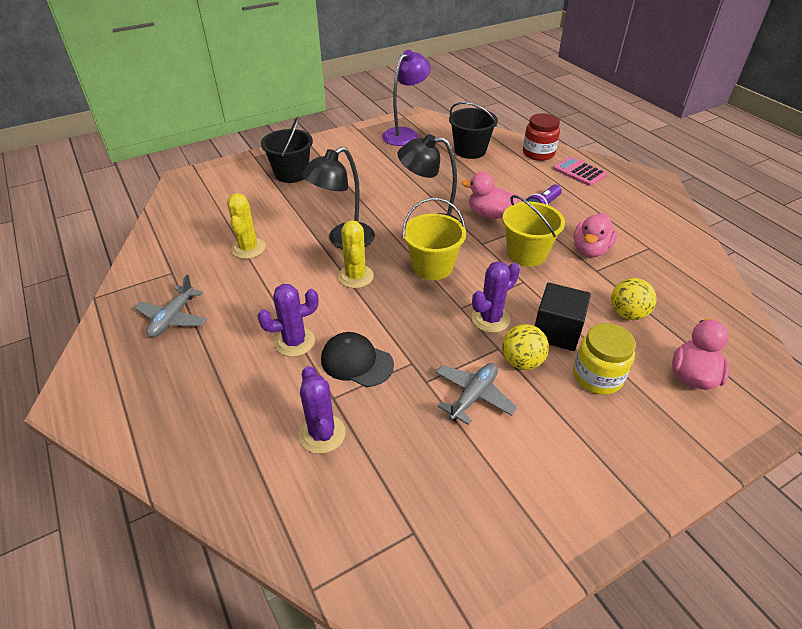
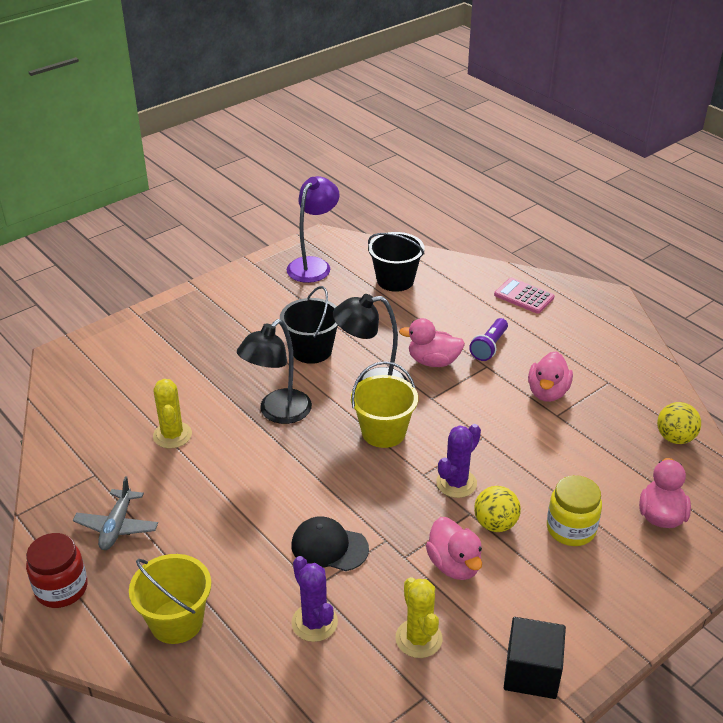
camera: 10 degrees left, 5 degrees down
(291, 174) = (192, 334): black bucket -> black bucket (311, 350)
(294, 342) = (258, 534): purple cactus -> none
(355, 276) = (303, 454): yellow cactus -> yellow cactus (418, 638)
(473, 396) = (454, 565): grey plane -> pink duck
(526, 253) = (481, 404): yellow bucket -> yellow bucket (176, 621)
(538, 153) = (474, 276): red jar -> red jar (61, 588)
(556, 331) = (525, 488): black cube -> black cube (531, 672)
(627, 314) = (593, 459): yellow ball -> yellow ball (675, 438)

